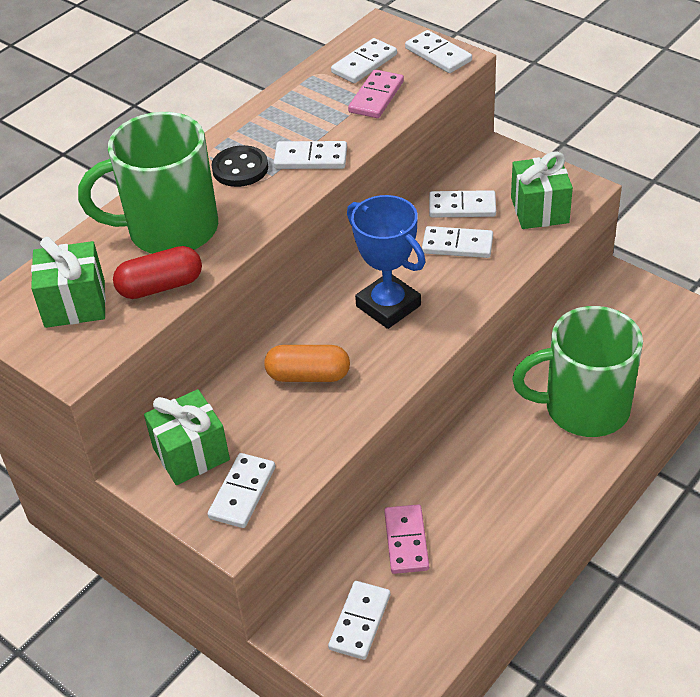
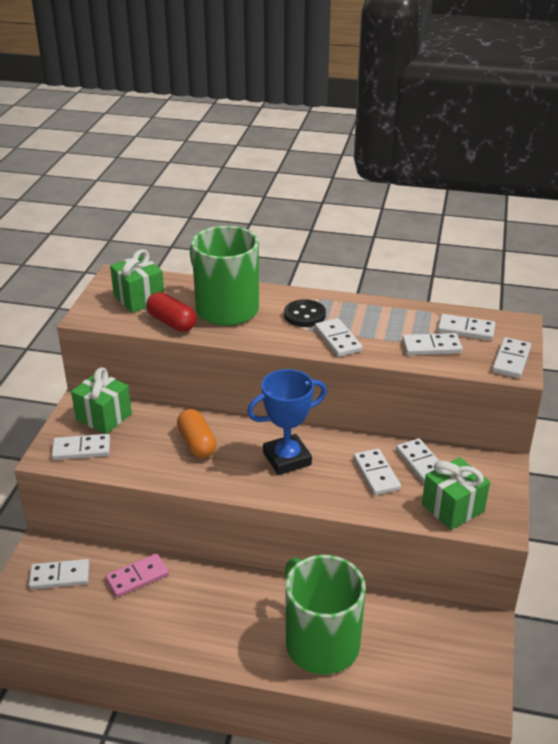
camera: 60 degrees right, 10 degrees down
(376, 97) = (431, 347): pink domino -> white domino
(388, 306) = (287, 459): blue trophy -> blue trophy turned 45 degrees clockwise

